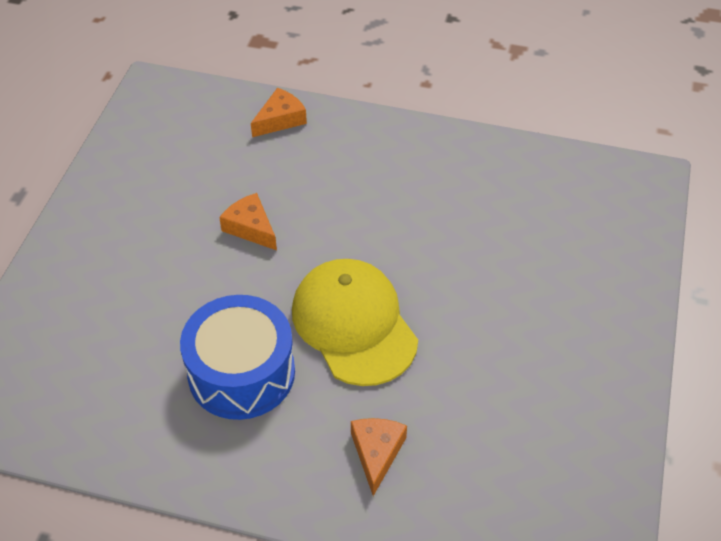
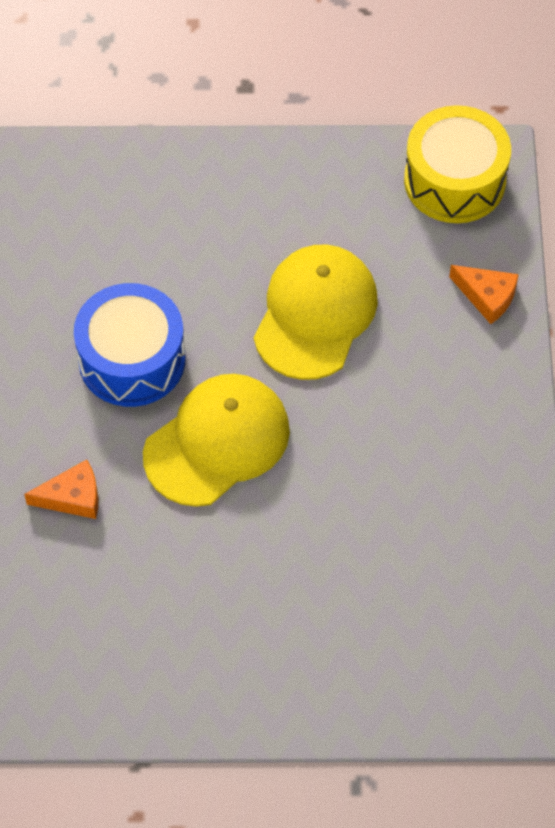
camera: 75 degrees right, 10 degrees up
(162, 113) = (454, 180): none -> yellow drum
(250, 228) = (315, 314): orange cheese -> yellow cap

